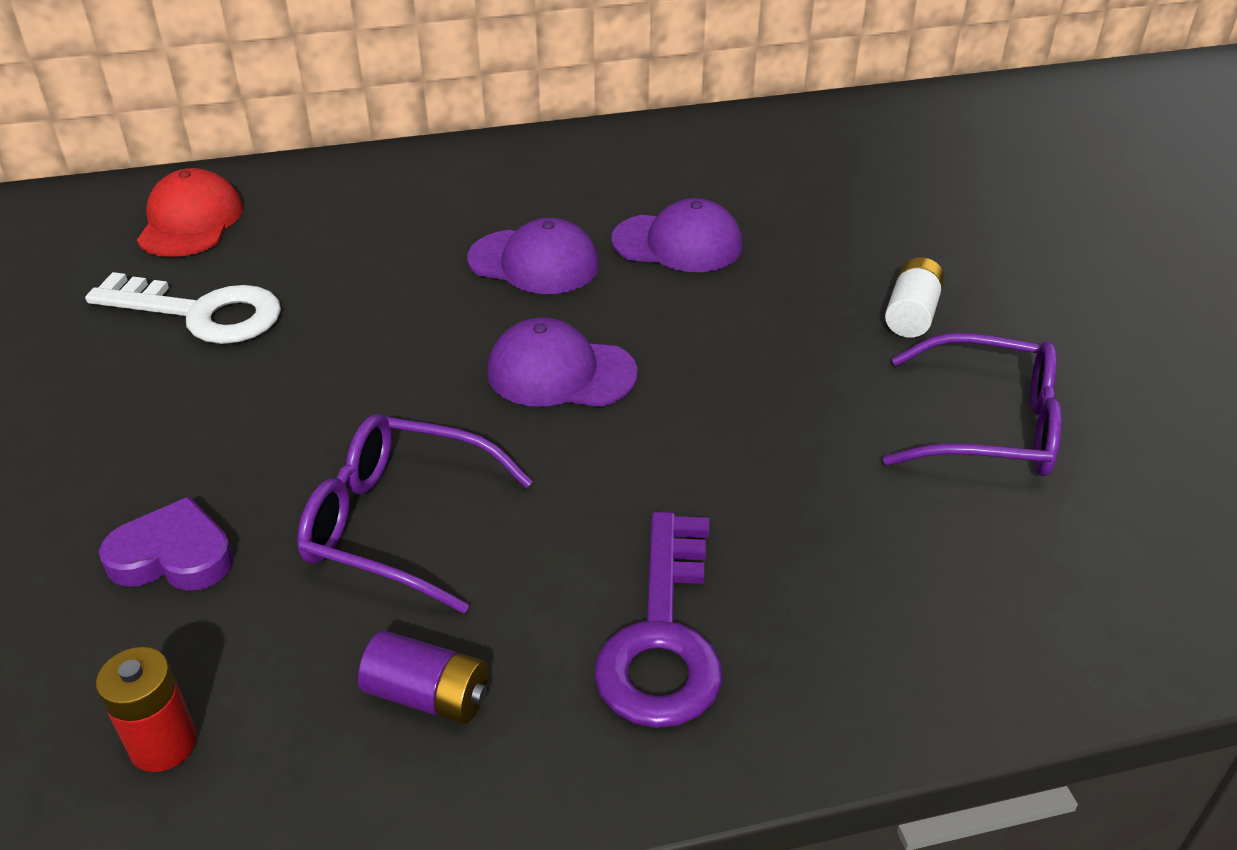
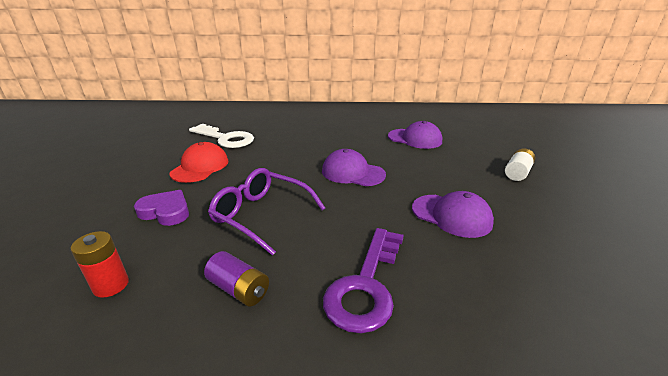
camera: 15 degrees right, 10 degrees down
(190, 222) = (237, 115): red cap -> red cap (200, 167)
(534, 262) = (355, 138): purple cap -> purple cap (451, 215)
(989, 426) = (557, 220): purple glasses -> none

